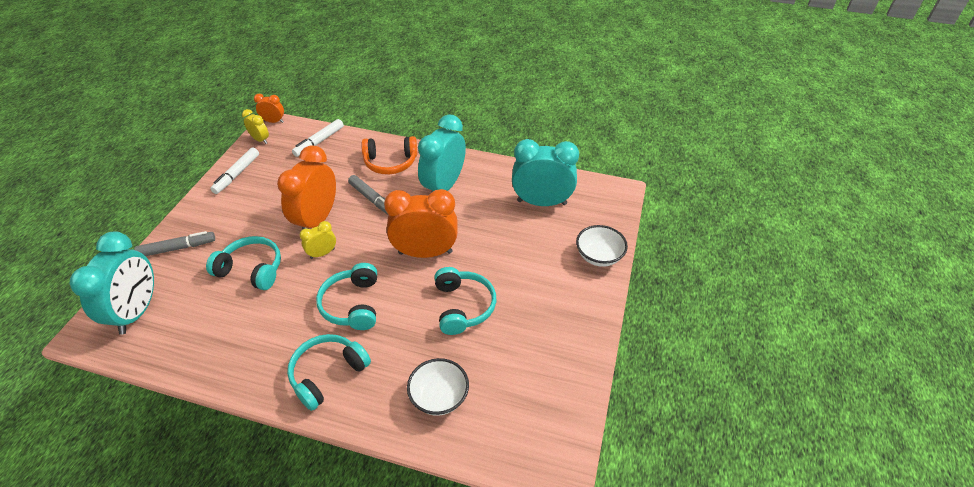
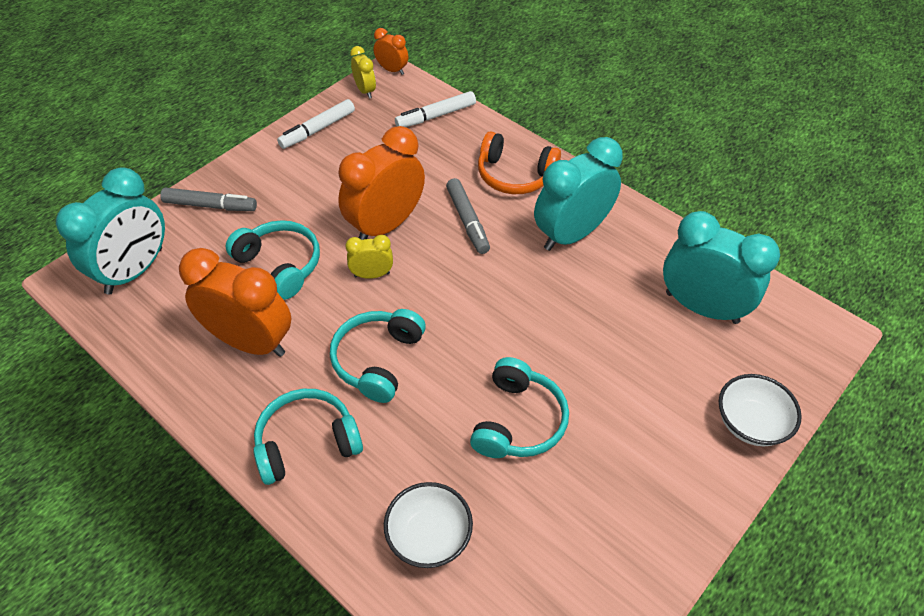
camera: 25 degrees right, 5 degrees up
(425, 252) = (502, 323): orange clock -> orange clock (250, 342)

